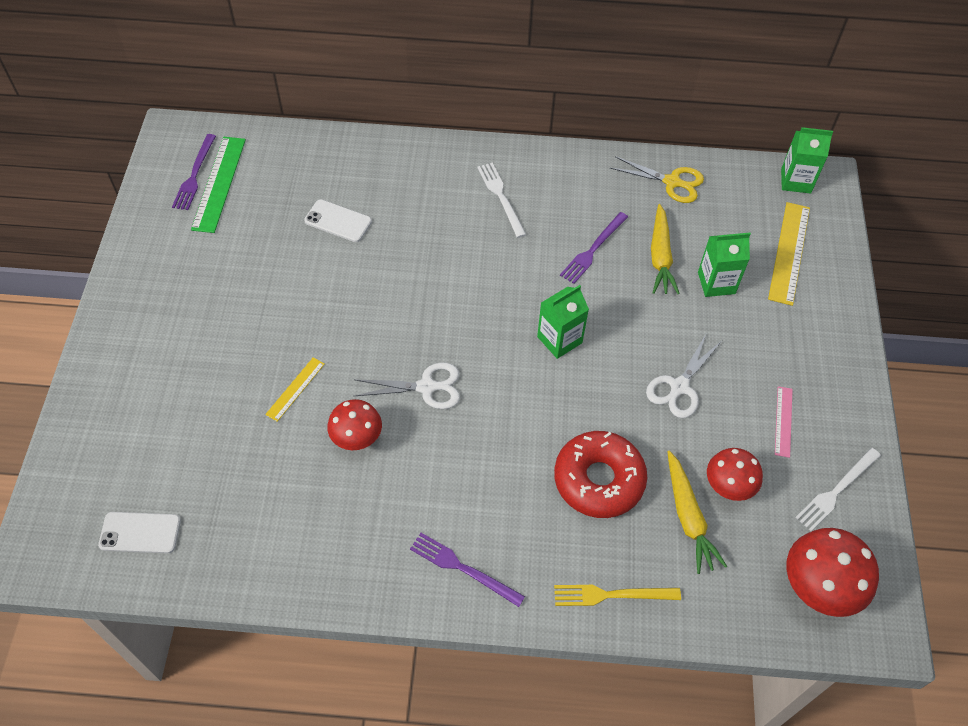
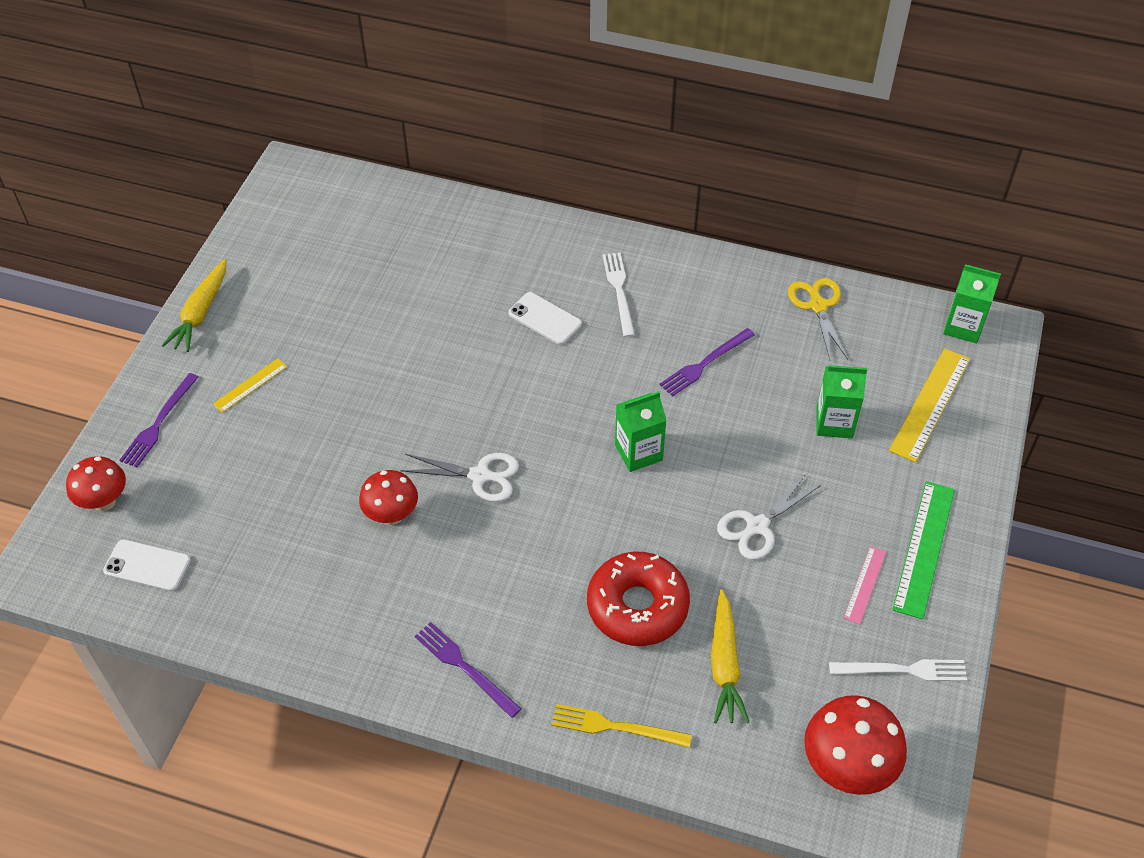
camera: 15 degrees right, 5 degrees down
(195, 175) = (299, 216): purple fork -> purple fork (159, 423)
(219, 183) = (322, 229): green ruler -> green ruler (924, 548)
(295, 389) = (342, 452): yellow ruler -> yellow ruler (250, 385)
(338, 221) = (435, 288): white phone -> white phone (545, 319)
(660, 256) = (779, 383): yellow carrot -> yellow carrot (201, 312)
(672, 182) = (818, 305): yellow scissors -> yellow scissors turned 135 degrees counterclockwise
(727, 487) = (779, 642): red mushroom -> red mushroom (104, 501)
(836, 491) = (903, 670): white fork -> white fork turned 150 degrees counterclockwise

